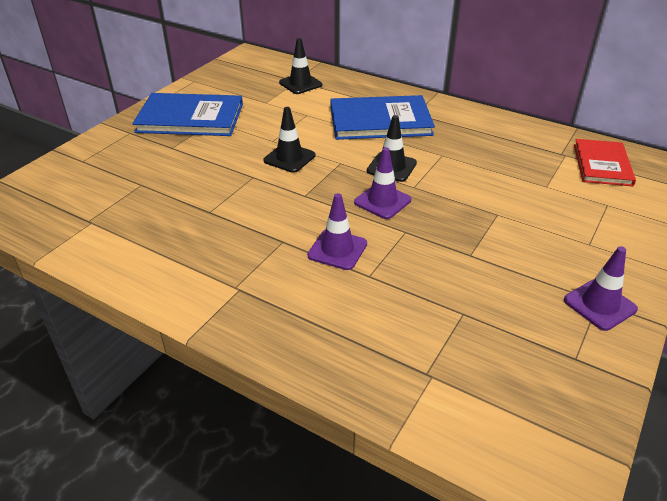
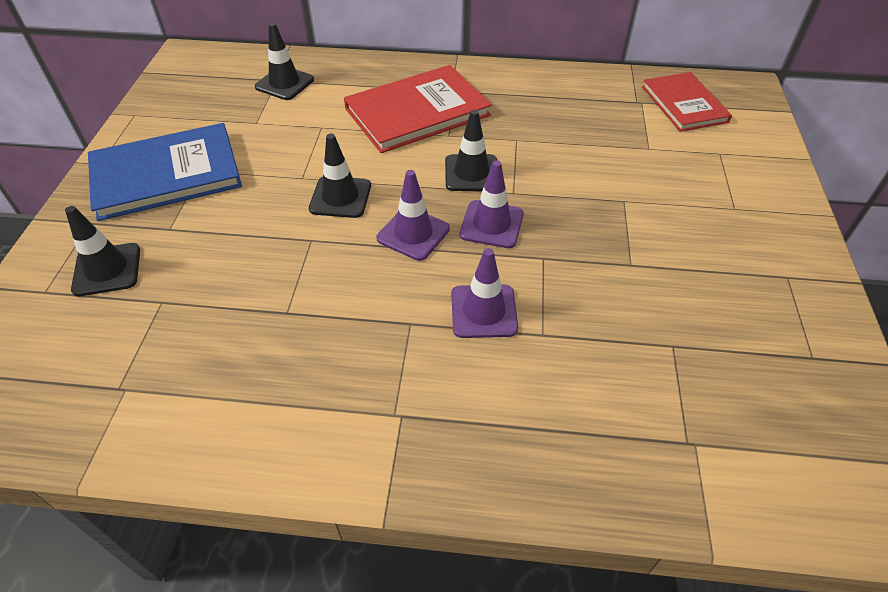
camera: 25 degrees left, 10 degrees up
(122, 159) = (107, 269): none -> black traffic cone
(380, 121) = (417, 112): blue book -> red book
(599, 305) = (792, 281): purple traffic cone -> purple traffic cone (413, 233)

